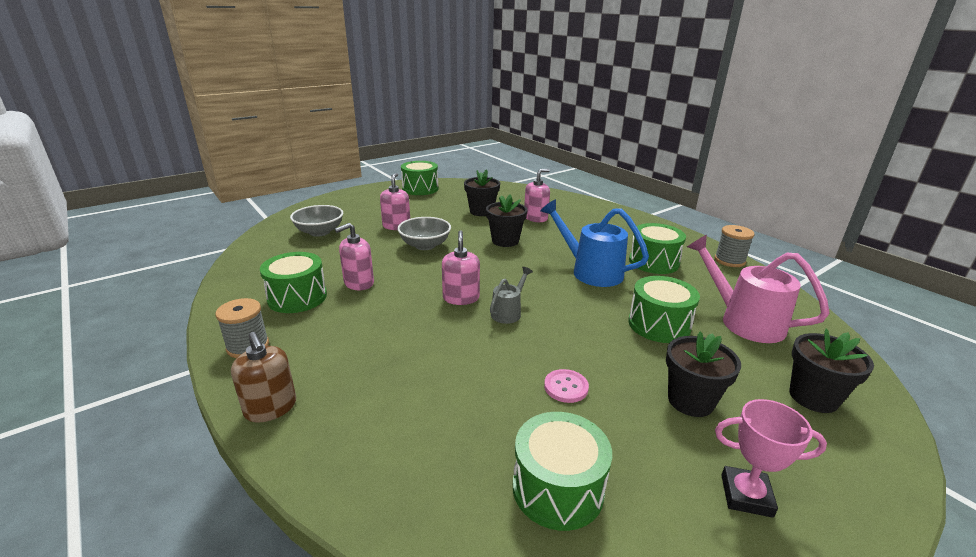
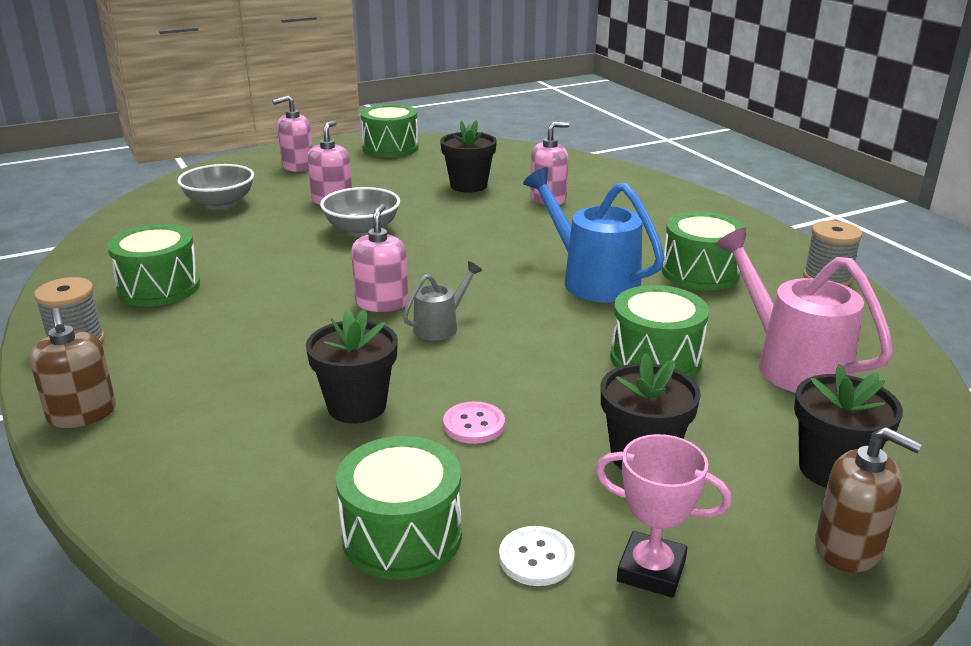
camera: 10 degrees right, 0 degrees up
(358, 283) = (248, 274): pink soap dispenser -> pink soap dispenser (297, 166)
(505, 241) = (484, 230): black flower pot -> black flower pot (357, 406)
(662, 495) = (536, 558): none -> white button
(860, 458) = (848, 548): none -> brown soap dispenser

